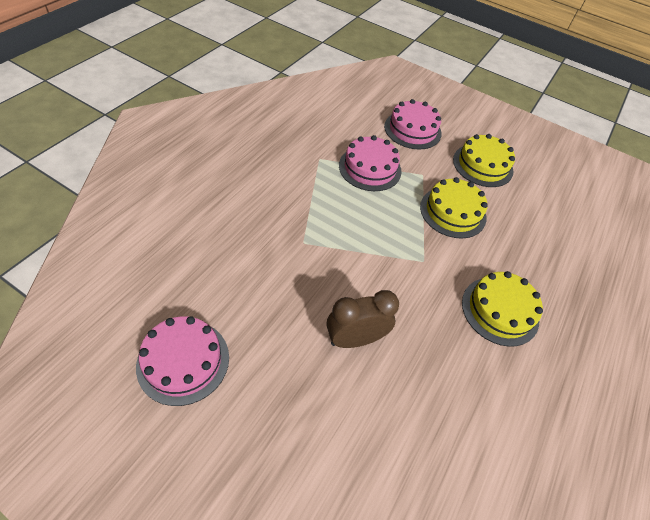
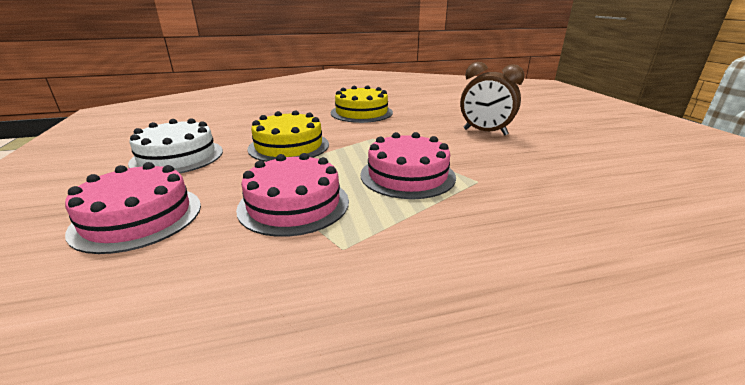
camera: 130 degrees left, 25 degrees down
(183, 361) = (658, 163): pink cake -> pink cake (407, 175)
(482, 165) = (177, 157): yellow cake -> white cake

